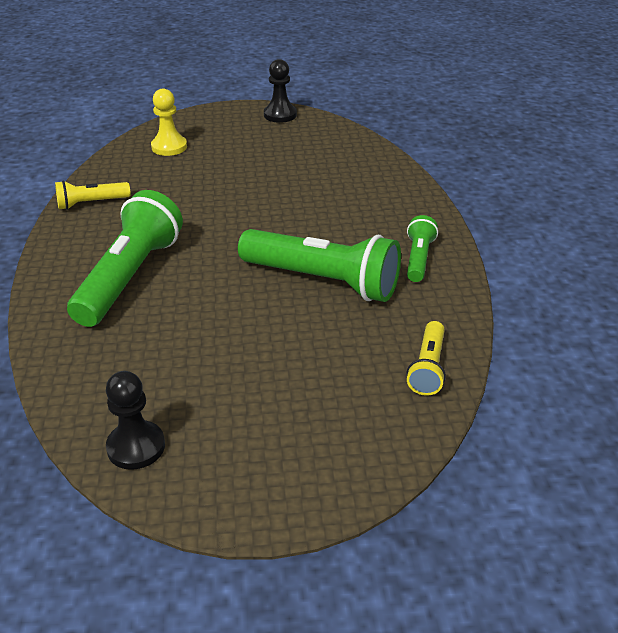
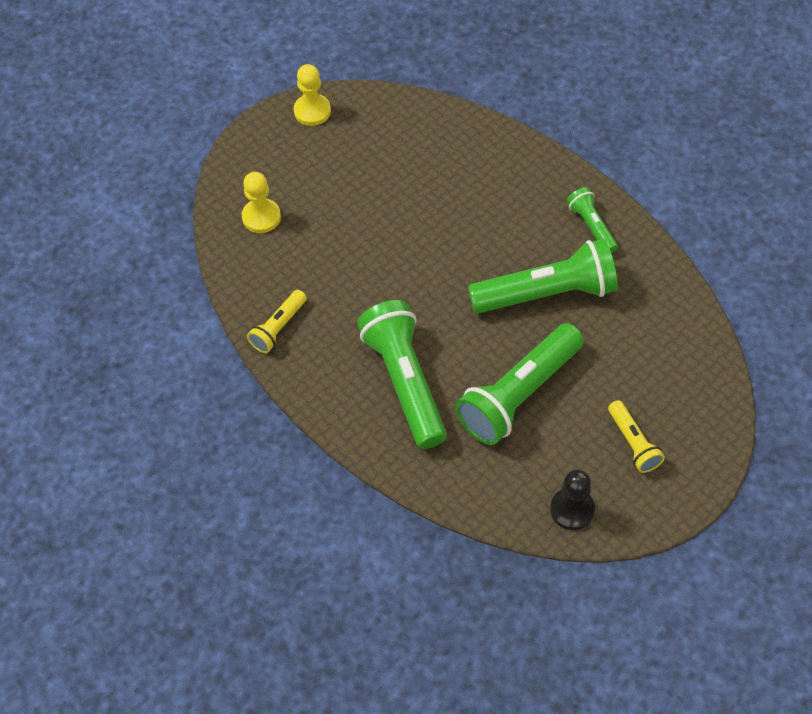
camera: 35 degrees left, 20 degrees up
(207, 334) = (518, 395): none -> green flashlight
(280, 115) = (312, 111): black pawn -> yellow pawn
(428, 368) = (684, 327): yellow flashlight -> yellow flashlight (633, 443)

